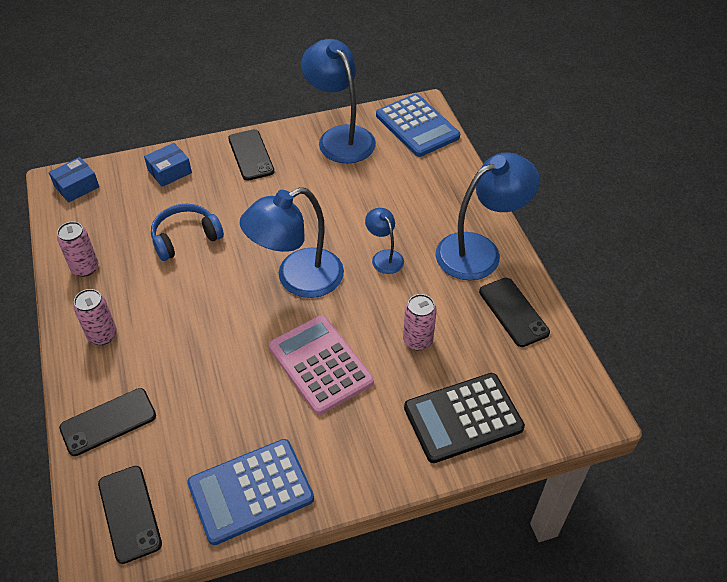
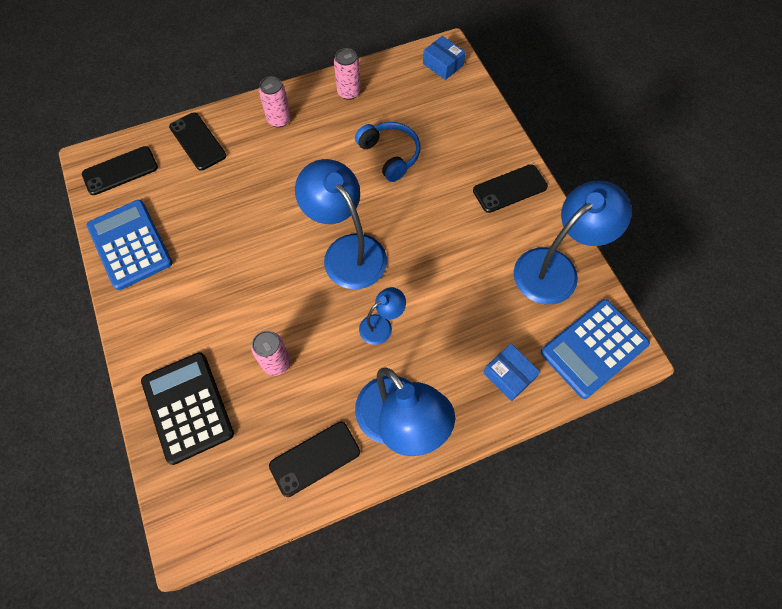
camera: 85 degrees right, 15 degrees up
(170, 171) = (474, 127): blue box -> blue box (509, 375)
(320, 364) = (249, 281): pink calculator -> none

